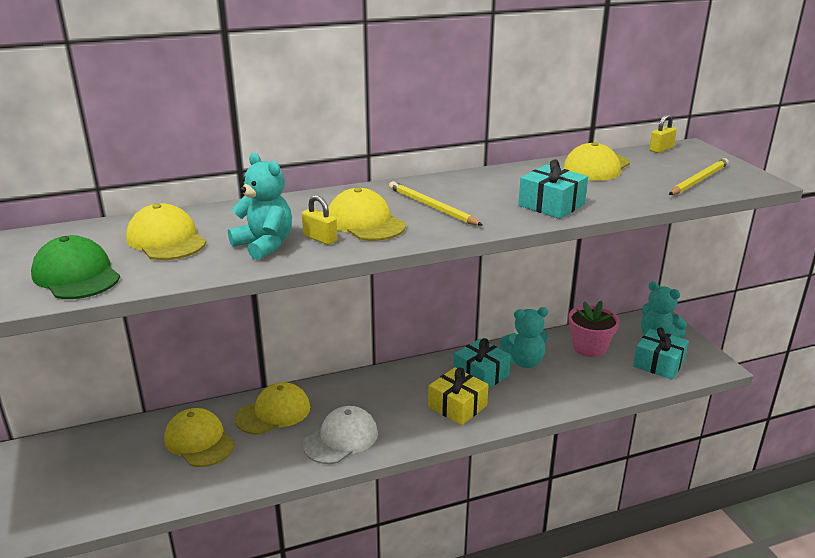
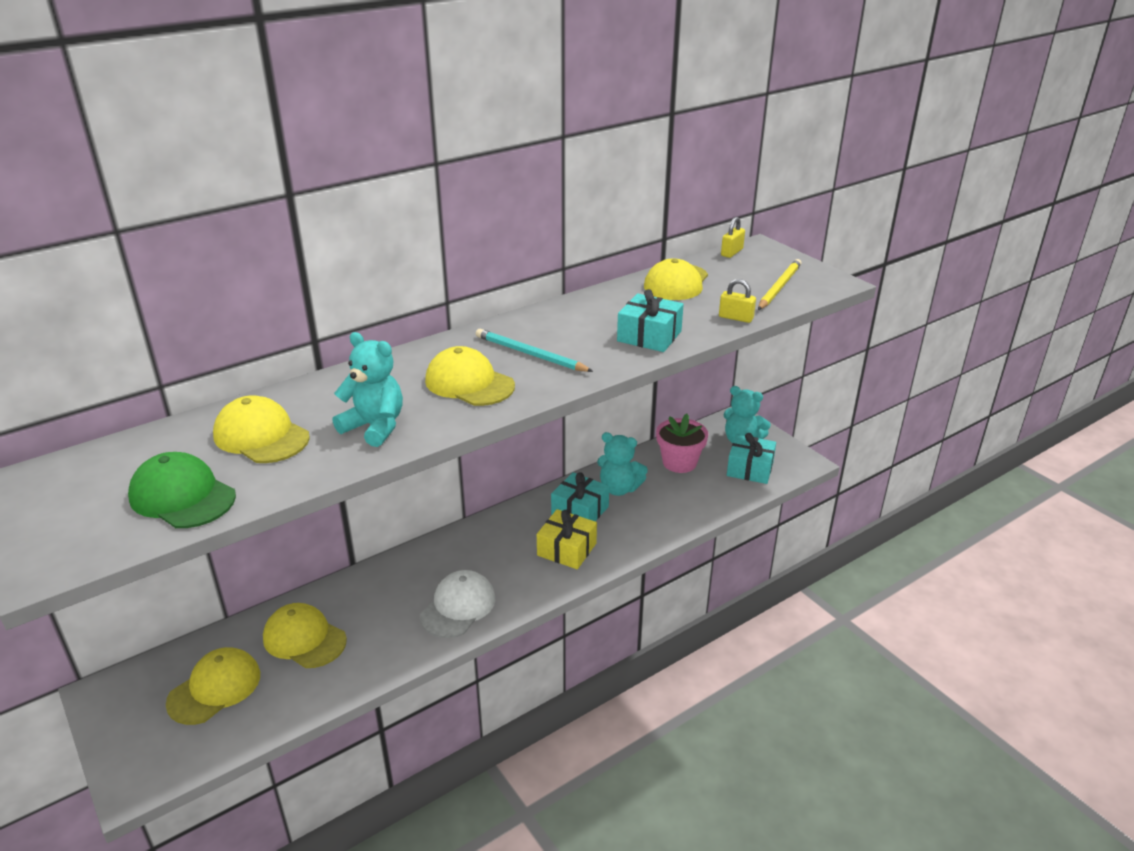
camera: 15 degrees left, 5 degrees up
(273, 412) = (374, 591): yellow cap -> yellow cap (215, 688)
(320, 238) = (430, 410): yellow padlock -> yellow padlock (736, 318)
(432, 207) = (530, 354): yellow pencil -> turquoise pencil
(524, 362) = (619, 488): turquoise teddy bear -> turquoise teddy bear turned 45 degrees clockwise

